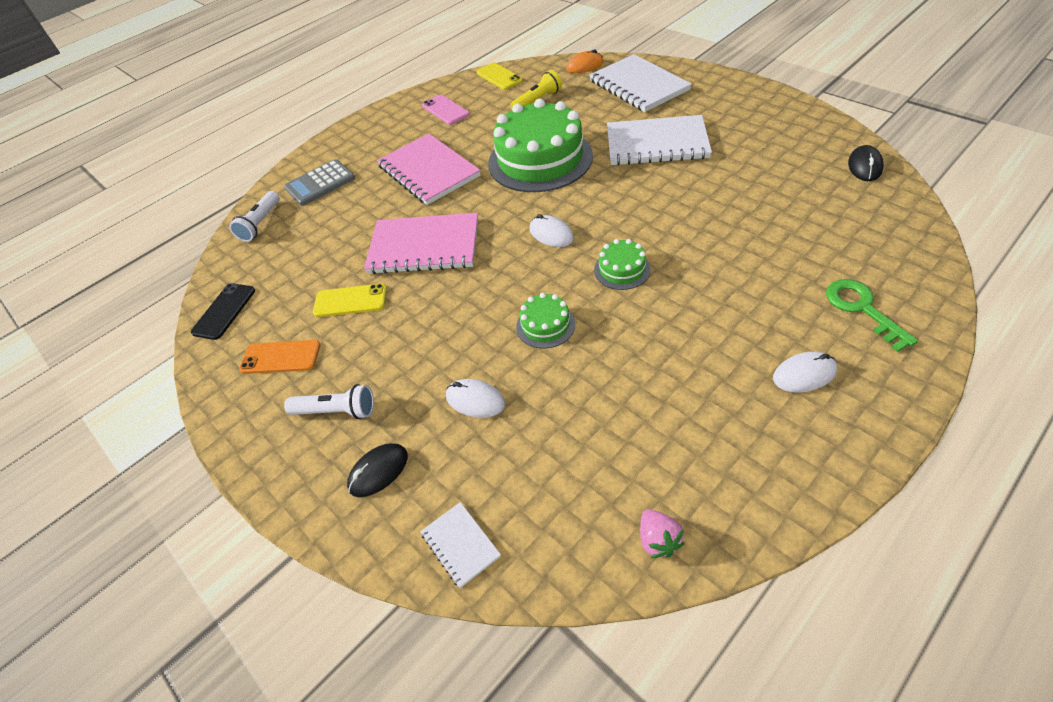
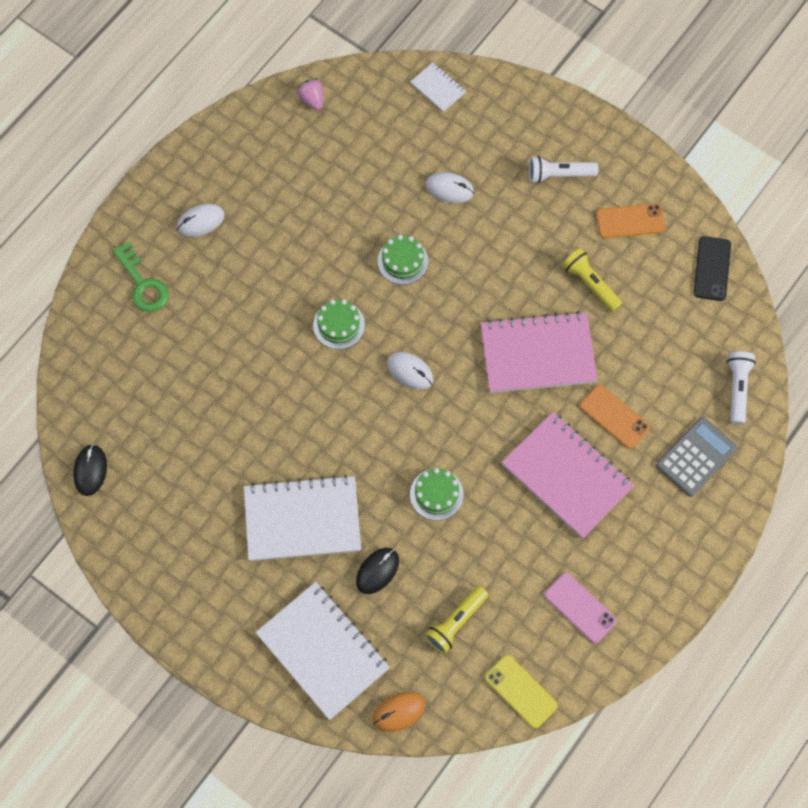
camera: 165 degrees right, 20 degrees up
(350, 301) = (590, 284): yellow phone -> yellow flashlight
(373, 205) = (614, 417): none -> orange phone
(378, 471) = (509, 131): black mouse -> black mouse (377, 571)
(540, 159) = (436, 494): green cake -> green cake, size x0.44

